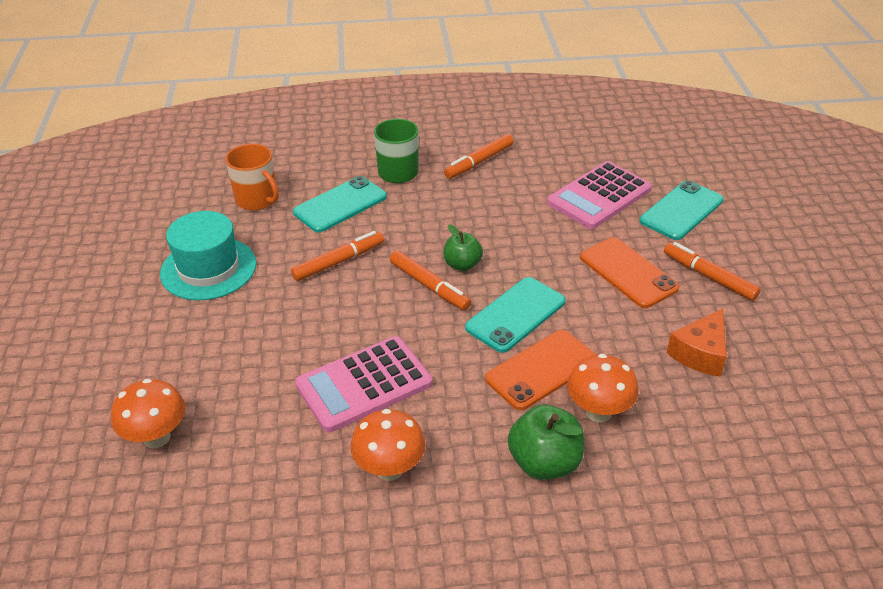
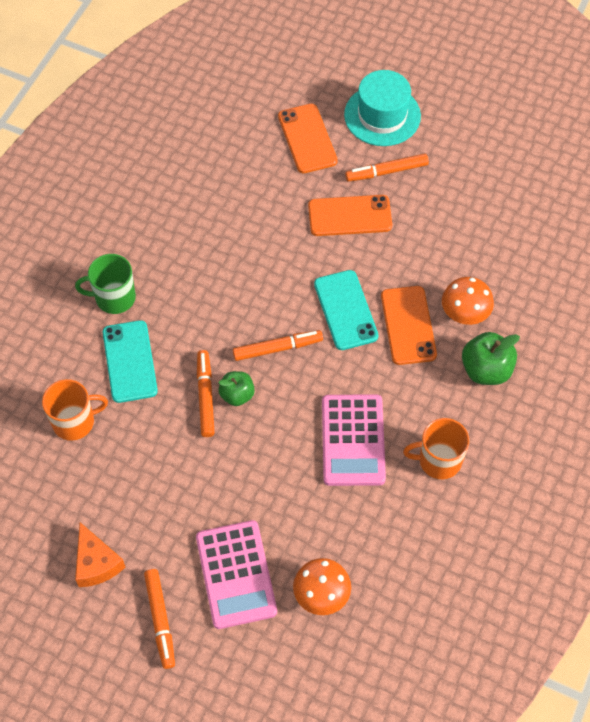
camera: 60 degrees left, 20 degrees up
(208, 268) = (147, 495): turquoise hat -> turquoise hat (382, 115)
(389, 469) = (438, 460): orange mushroom -> orange mug
(462, 265) = (268, 314): green apple -> green apple (237, 395)
(479, 162) = (146, 232): orange marker -> orange marker (160, 620)
(599, 196) = (252, 178): pink calculator -> pink calculator (236, 574)
(681, 211) = (307, 138): turquoise phone -> orange phone
(700, 353) = (451, 226): orange cheese -> orange cheese (96, 563)

